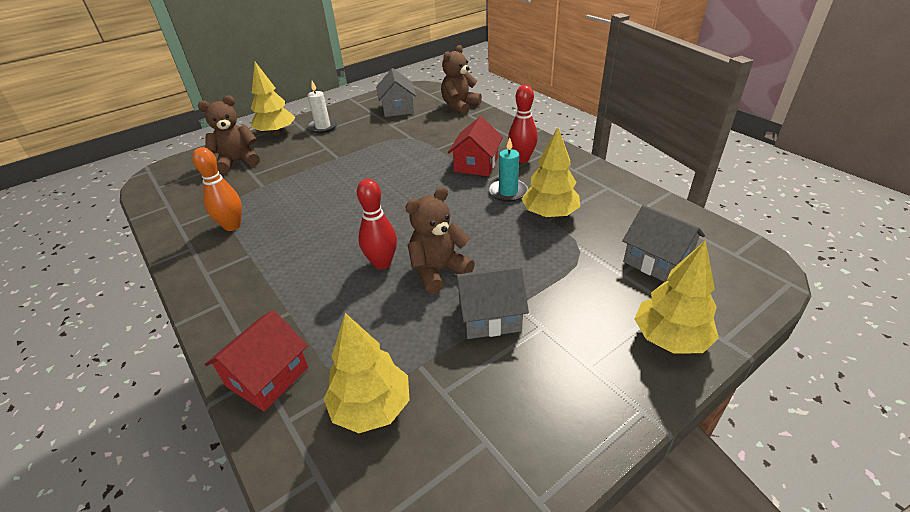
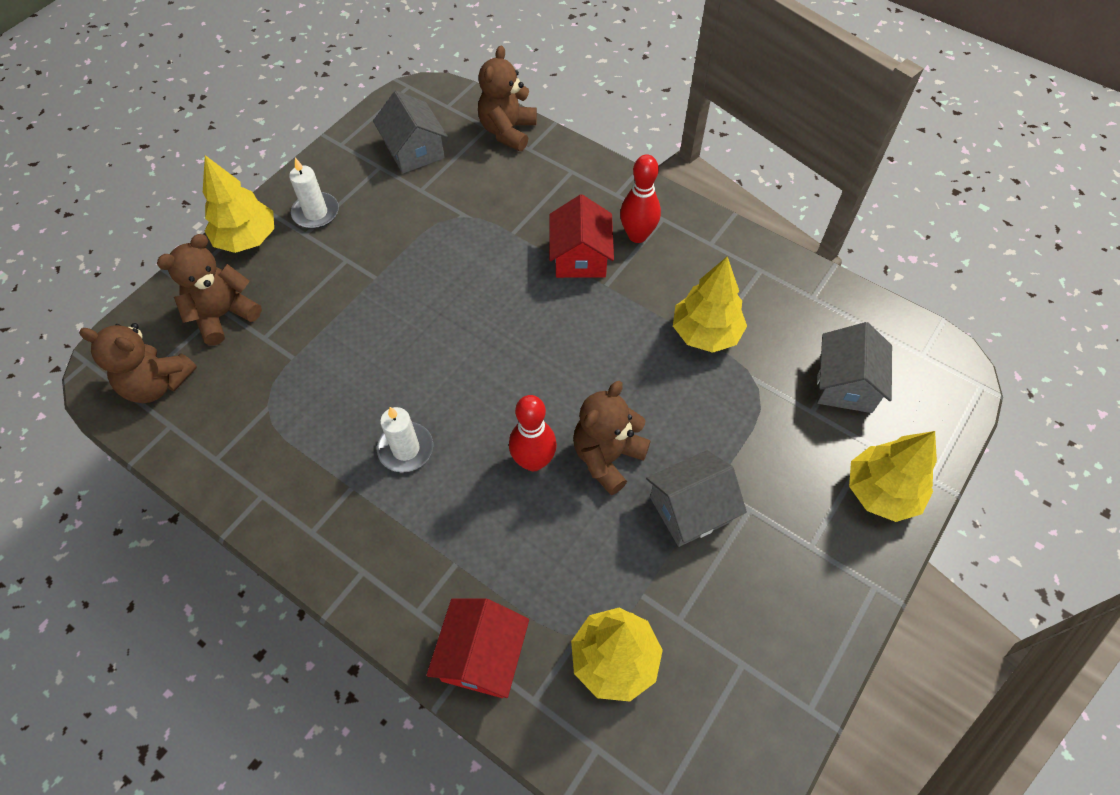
camera: 20 degrees left, 20 degrees up
(177, 185) = (157, 383): none -> brown teddy bear
(232, 226) = (296, 443): orange bowling pin -> none
(298, 241) = (406, 449): none -> white candle
(508, 192) = (641, 303): turquoise candle -> none
(657, 261) = (845, 384): grey house -> grey house turned 75 degrees clockwise

